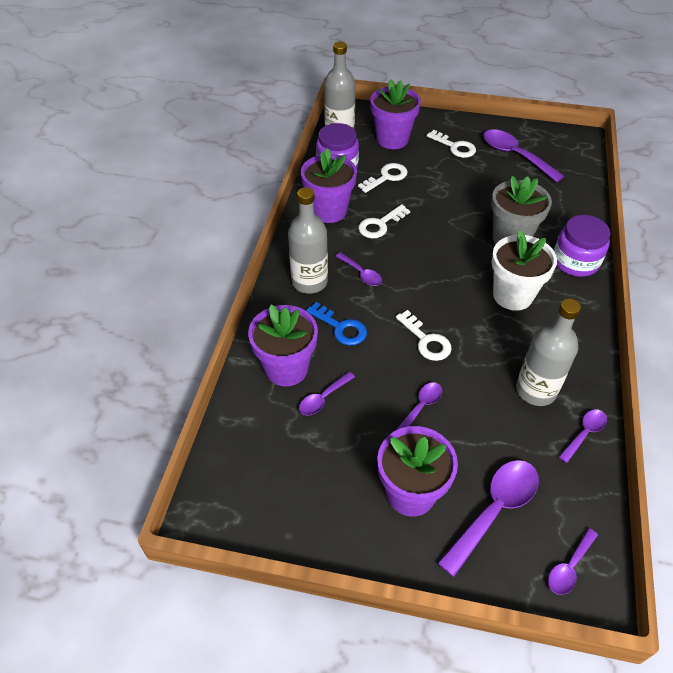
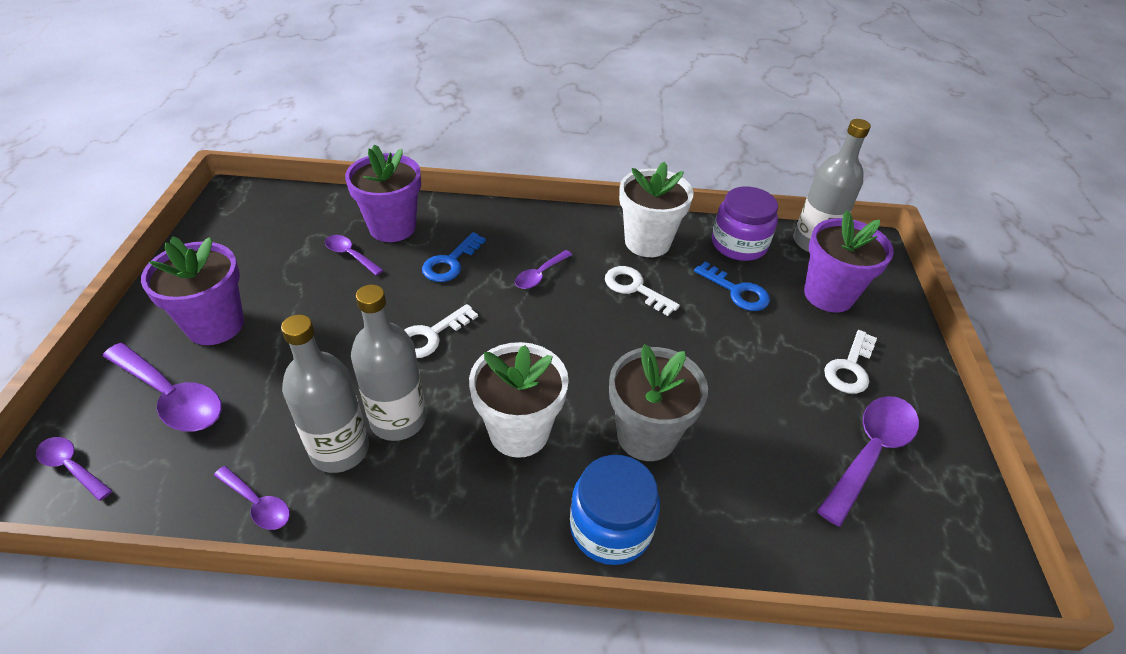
camera: 80 degrees right, 5 degrees down
(309, 282) = (520, 234): grey bottle -> grey bottle (398, 420)
(329, 211) = (647, 242): purple flower pot -> white flower pot
(386, 177) = (737, 291): white key -> blue key
(421, 406) = (329, 332): purple spoon -> none
(575, 261) = (610, 527): purple jar -> blue jar

